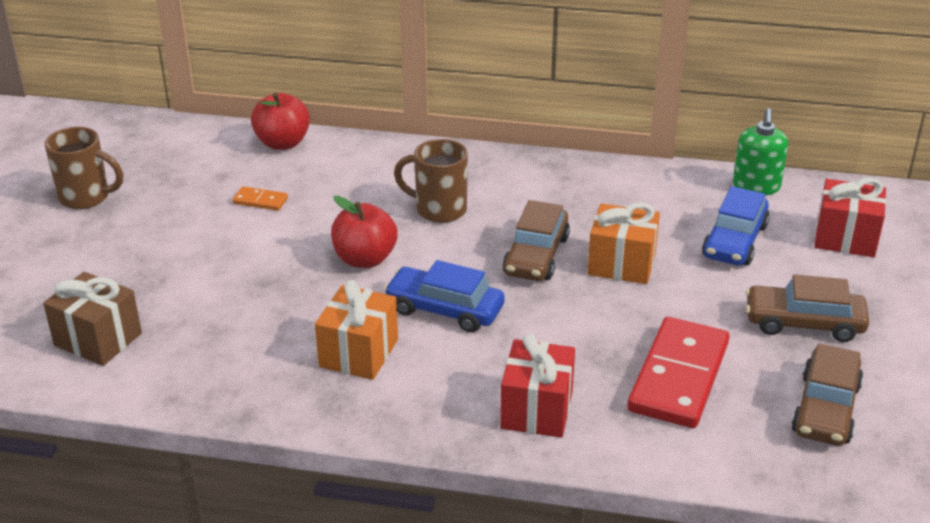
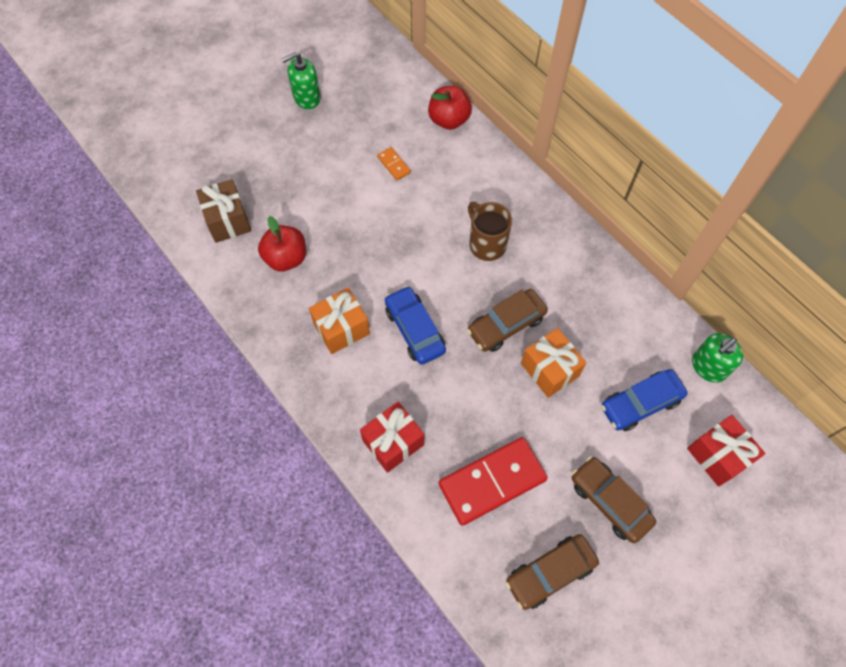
camera: 40 degrees right, 30 degrees up
(86, 197) = (306, 97): brown mug -> green soap dispenser
(365, 259) = (408, 256): red apple -> red apple (286, 258)

